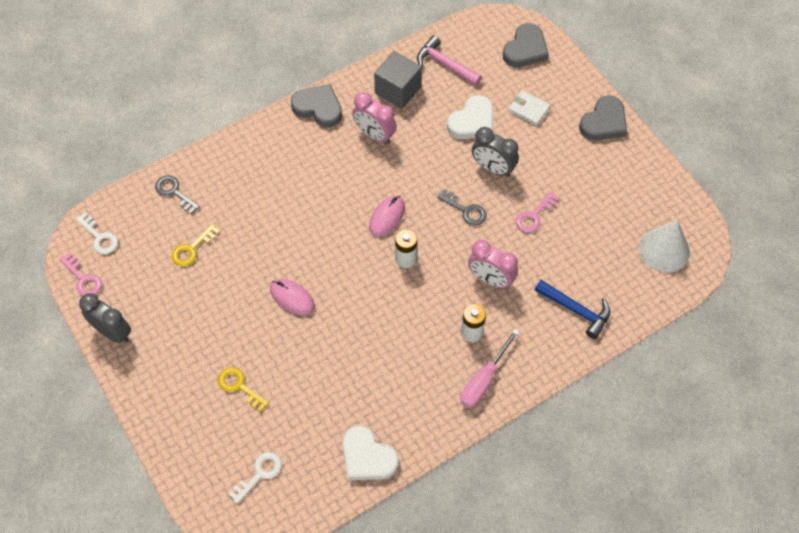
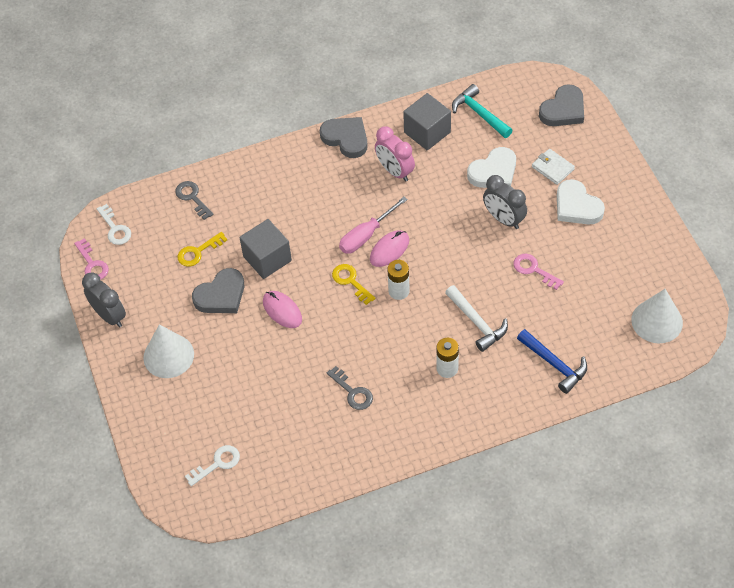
camera: 15 degrees right, 5 degrees down
(184, 365) = (168, 356): none -> white cone
(239, 386) = (215, 383): yellow key -> yellow key (350, 281)
(265, 245) = (267, 259): none -> grey cube
(367, 457) = (321, 466): white heart -> white heart (577, 206)
(445, 64) = (479, 114): pink hammer -> turquoise hammer
(466, 210) = (467, 255): grey key -> grey key (353, 392)
(483, 380) = (448, 414): pink screwdriver -> pink screwdriver (366, 235)
(490, 279) = (477, 322): pink clock -> white hammer
(534, 216) = (534, 270): pink key -> pink key turned 75 degrees clockwise
(604, 122) = (626, 191): grey heart -> grey heart (221, 295)

